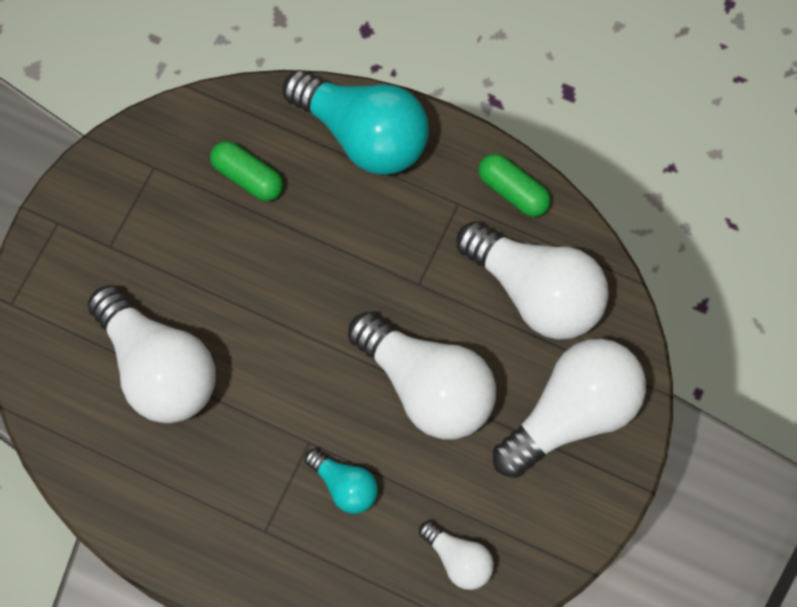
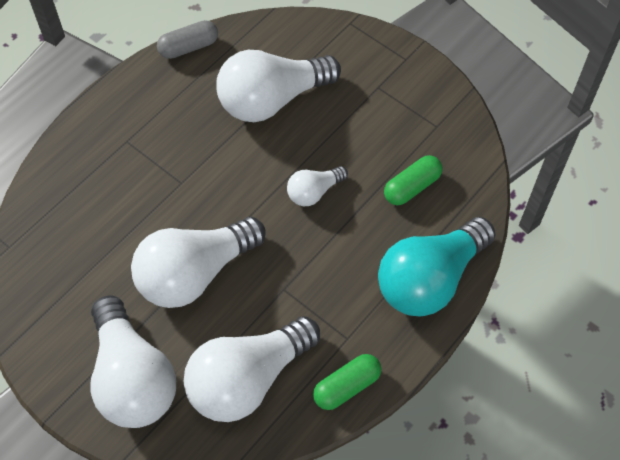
camera: 105 degrees right, 10 degrees down
(95, 501) = (188, 47): none -> grey capsule
(345, 486) = (139, 198): turquoise light bulb -> none
(458, 560) = (52, 261): white light bulb -> white light bulb (314, 192)

